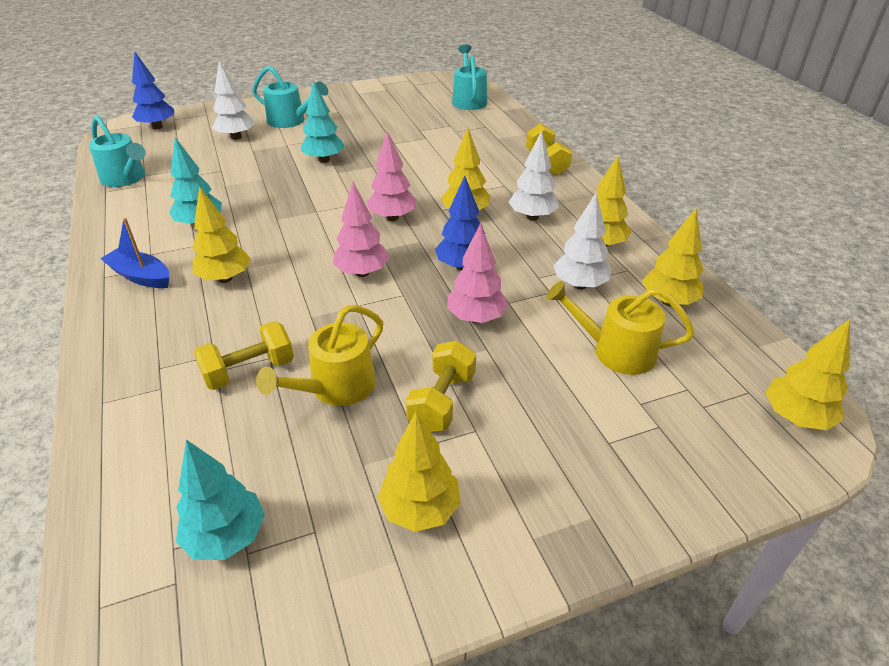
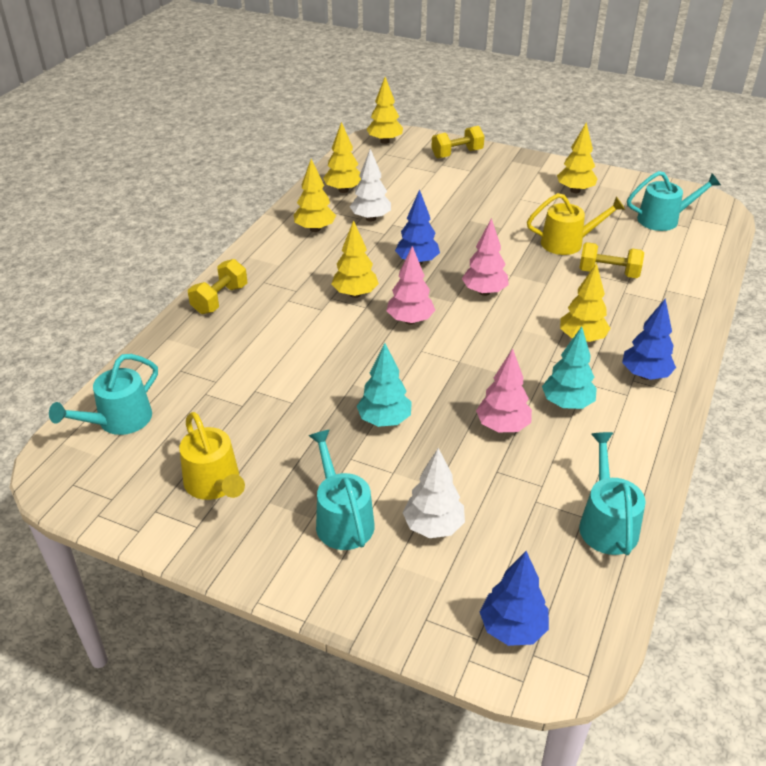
camera: 135 degrees left, 0 degrees up
(141, 276) = (645, 375): blue boat -> blue tree
(226, 537) = (663, 219): turquoise tree -> turquoise watering can
(442, 401) = (521, 213): yellow dumbbell -> yellow dumbbell (457, 154)
(476, 318) = (453, 234): pink tree -> pink tree (502, 426)
(532, 217) = (318, 266): white tree -> none
(616, 351) = (410, 189): yellow watering can -> yellow watering can (214, 484)

